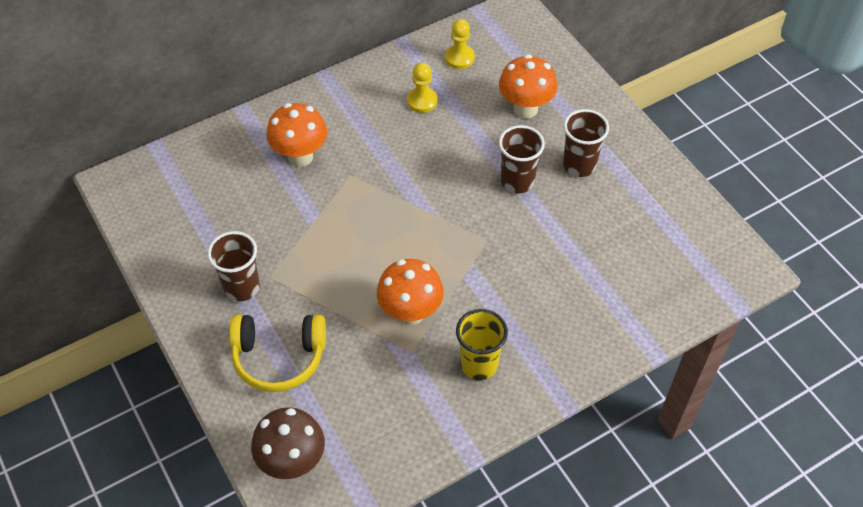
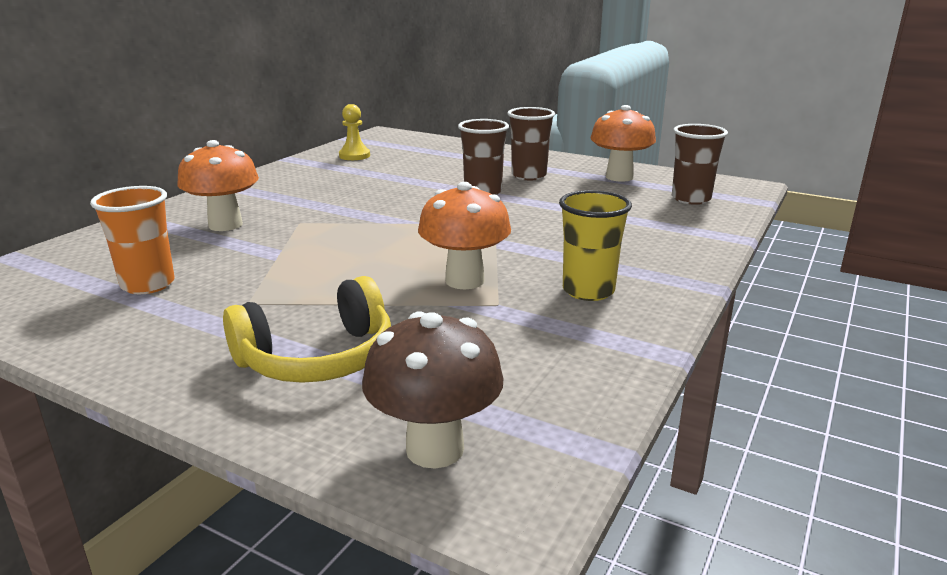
camera: 30 degrees left, 30 degrees down
(222, 225) = (148, 284): none -> orange cup
(242, 287) = (211, 320): brown cup -> brown cup (691, 199)
(422, 101) = (339, 177): yellow pawn -> none
(525, 109) = (445, 164): orange mushroom -> orange mushroom (619, 177)

